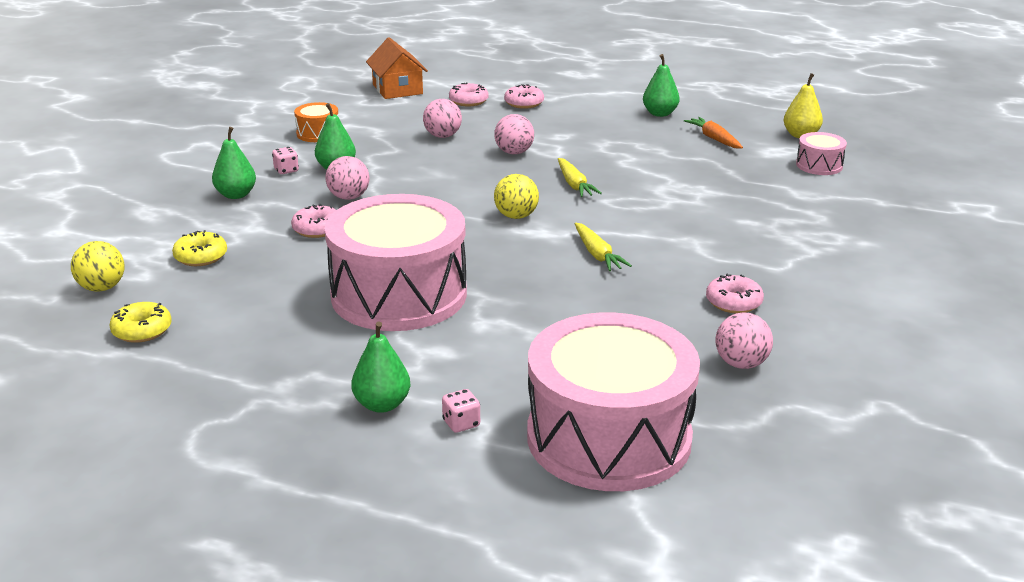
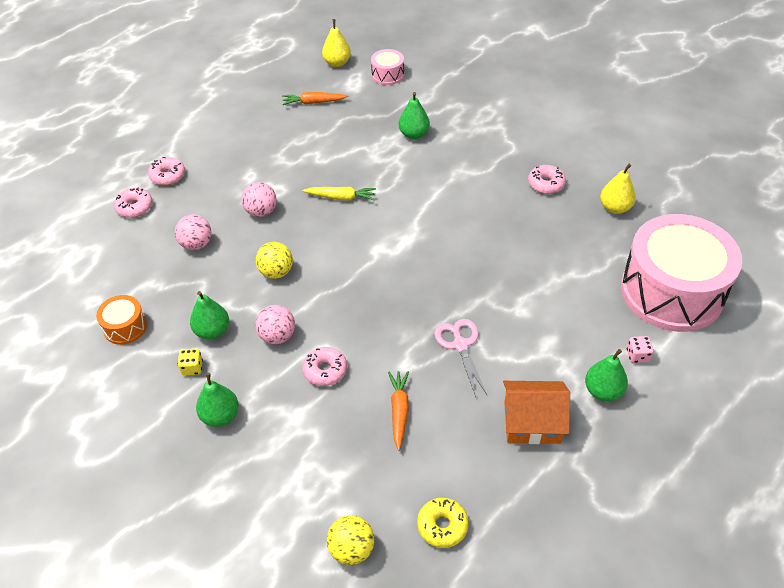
camera: 65 degrees left, 20 degrees up
(201, 257) = (331, 463): yellow donut -> none
(283, 278) = (399, 411): none -> orange carrot
(286, 170) = (192, 368): pink dice -> yellow dice
(397, 89) = (65, 245): orange house -> orange house (532, 422)
(399, 295) = (460, 345): pink drum -> pink scissors
(516, 216) = (373, 245): yellow ball -> yellow ball (276, 272)
(597, 254) = (454, 222): yellow carrot -> none
(660, 113) = (249, 111): green pear -> green pear (414, 134)
(741, 364) = (615, 208): pink ball -> yellow pear

